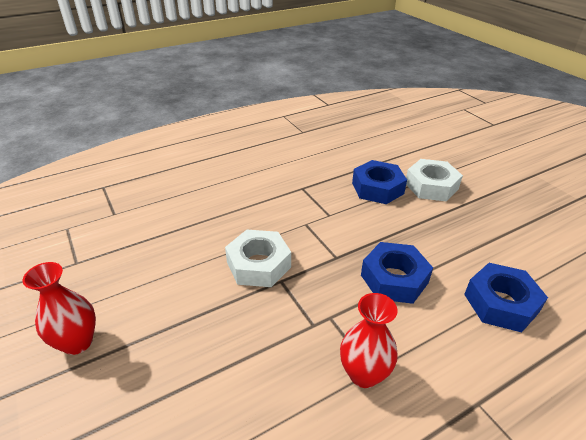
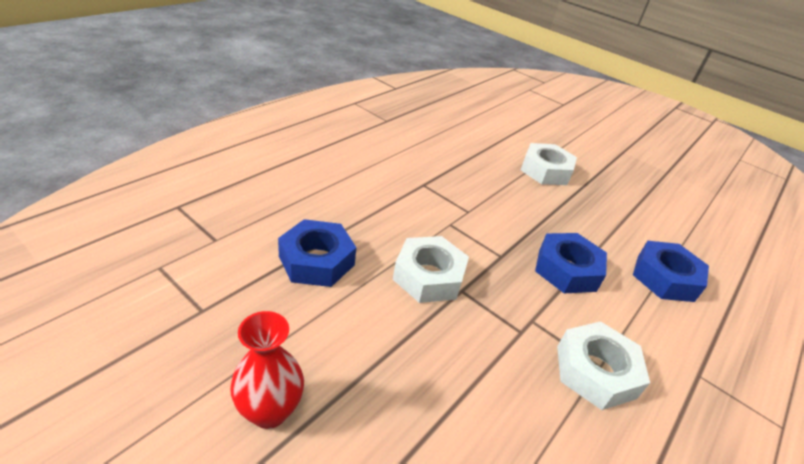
camera: 25 degrees left, 0 degrees up
(363, 374) = (595, 371): red vase -> white nut
(377, 188) = (498, 177): blue nut -> blue nut (317, 261)

